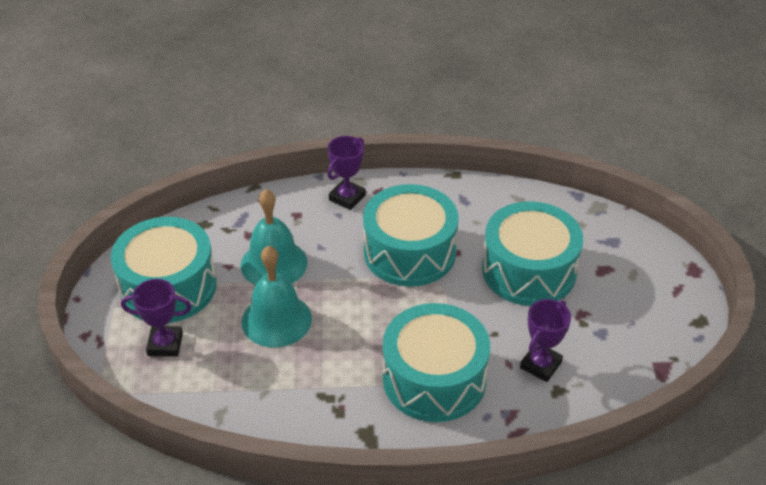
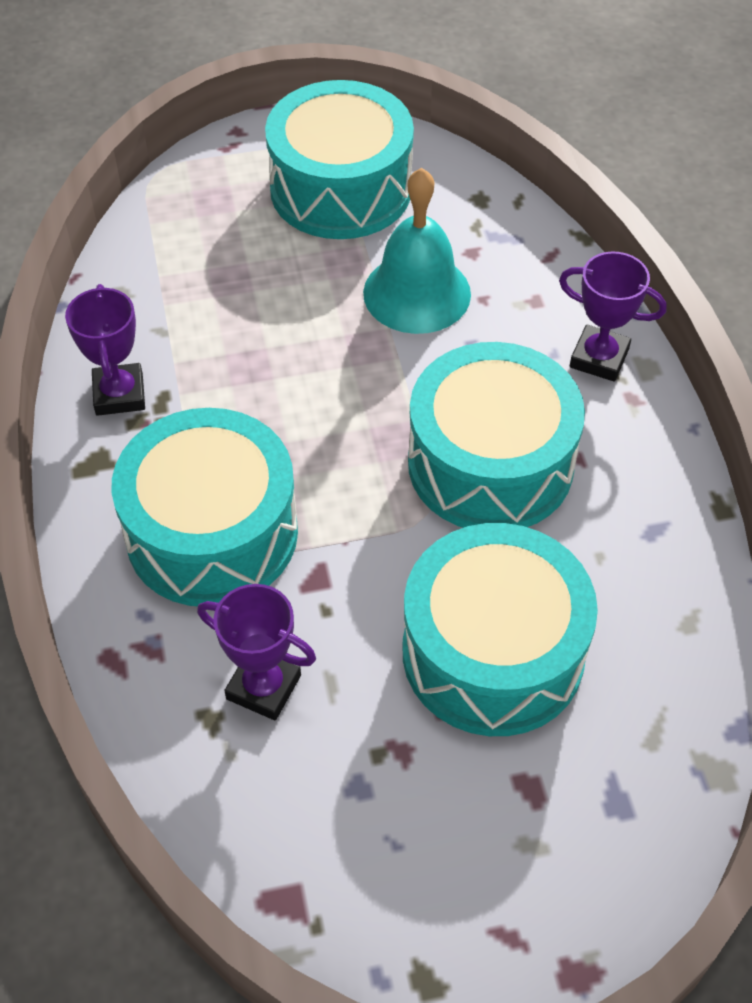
camera: 80 degrees right, 10 degrees up
(165, 344) = (233, 210): purple trophy -> purple trophy (119, 394)
(276, 320) = (300, 318): turquoise bell -> none

